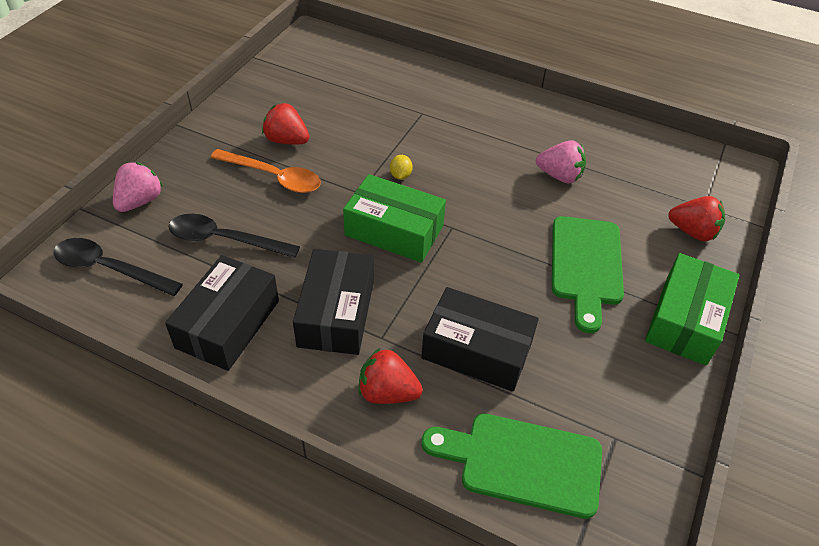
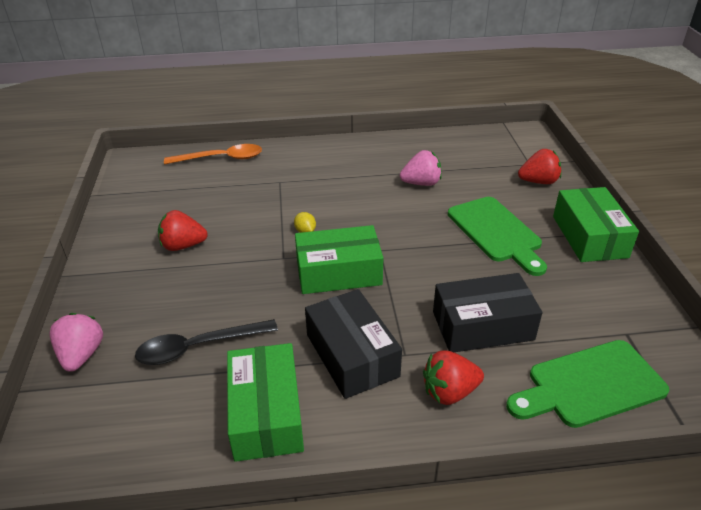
camera: 30 degrees left, 10 degrees down
(109, 269) = (102, 428): black spoon -> none
(228, 324) = (266, 413): black box -> green box
(273, 177) = (197, 278): orange spoon -> orange spoon (221, 158)

